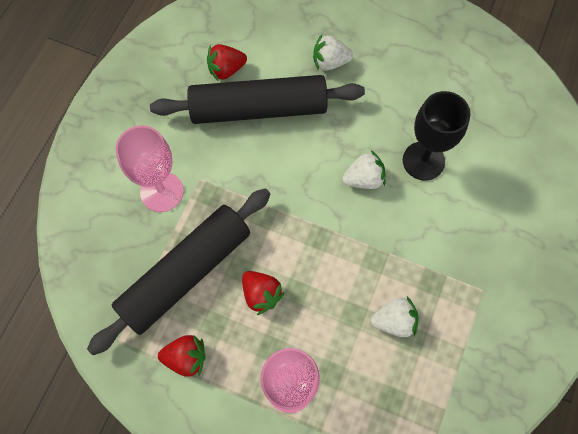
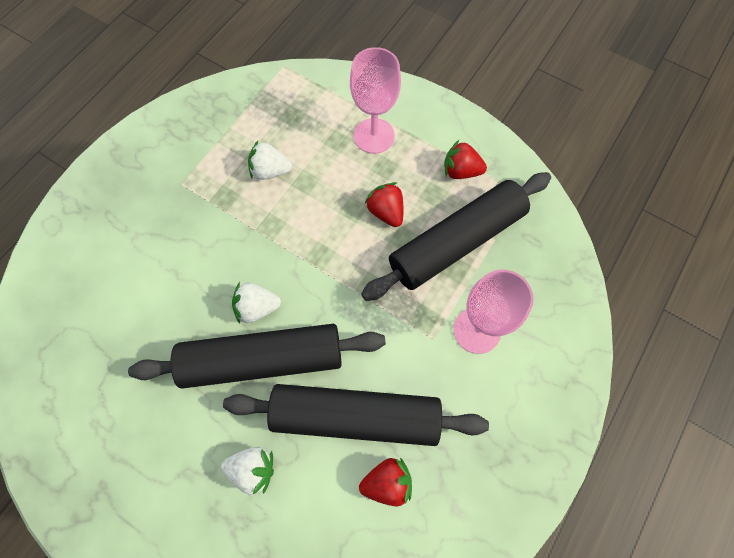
camera: 170 degrees left, 0 degrees up
(345, 137) = (262, 360): none -> black rolling pin
(423, 161) = (187, 317): black goblet -> none

